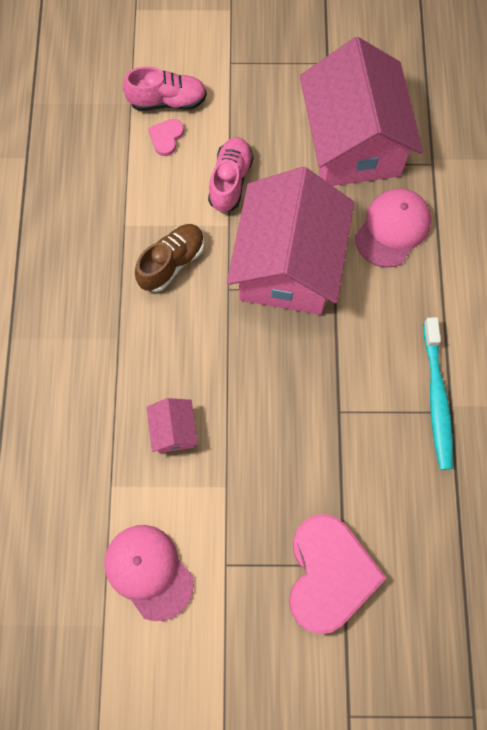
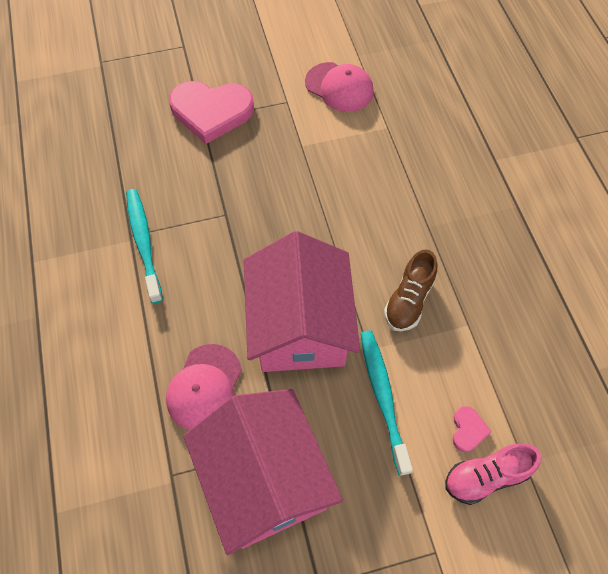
camera: 165 degrees right, 10 degrees down
(173, 430) = (355, 172): pink house -> none
(230, 181) = (383, 397): pink shoe -> turquoise toothbrush
(329, 574) = (211, 112): pink heart -> pink heart turned 75 degrees counterclockwise

